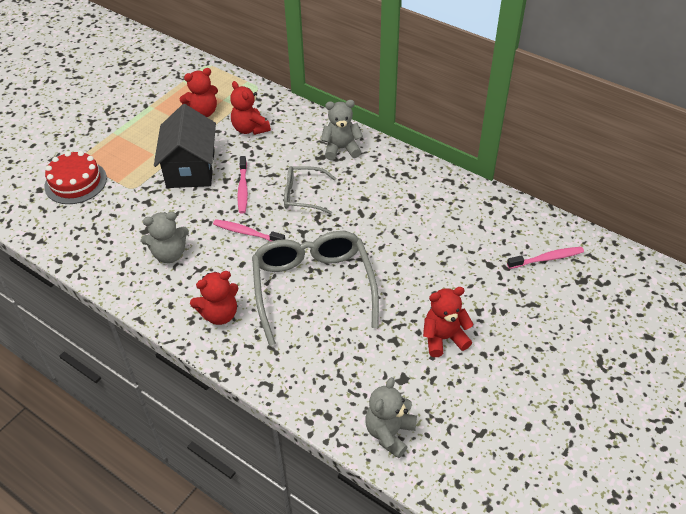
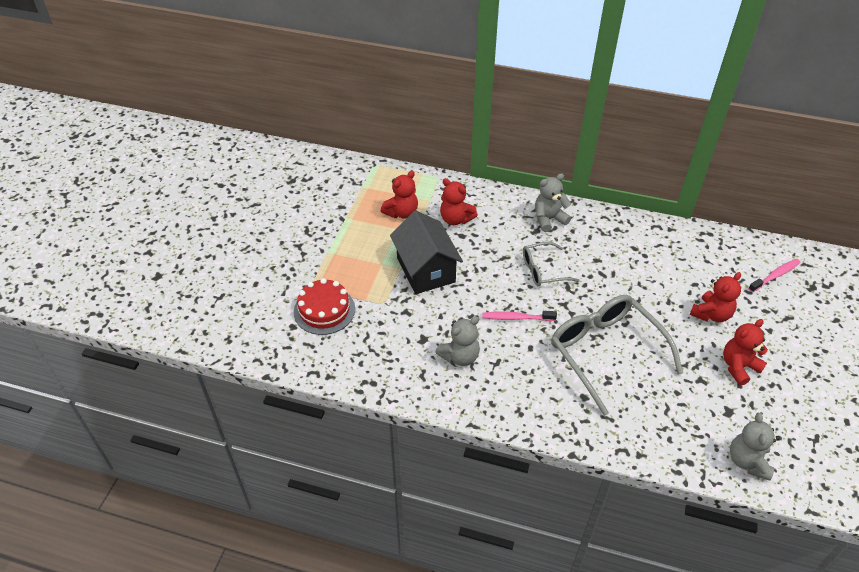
camera: 20 degrees left, 0 degrees up
(219, 314) = (541, 399): red teddy bear -> red teddy bear (711, 314)
(243, 189) = (486, 277): pink toothbrush -> none

